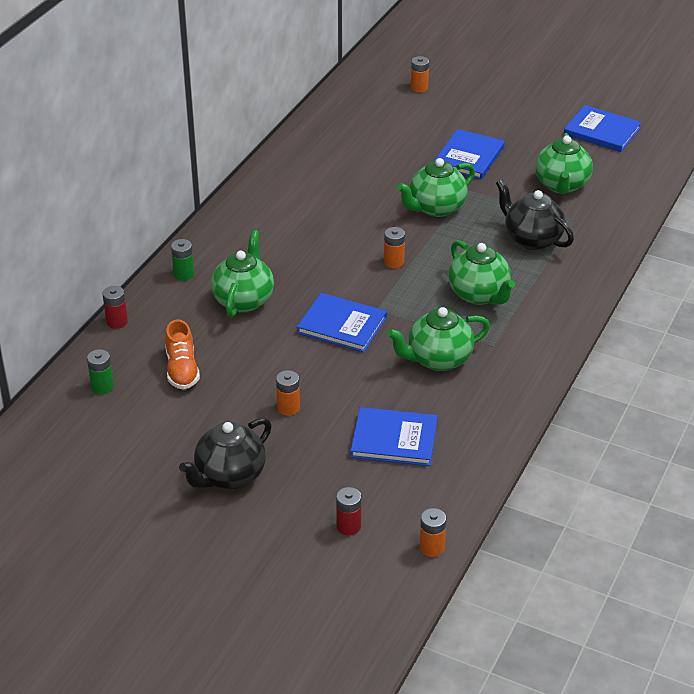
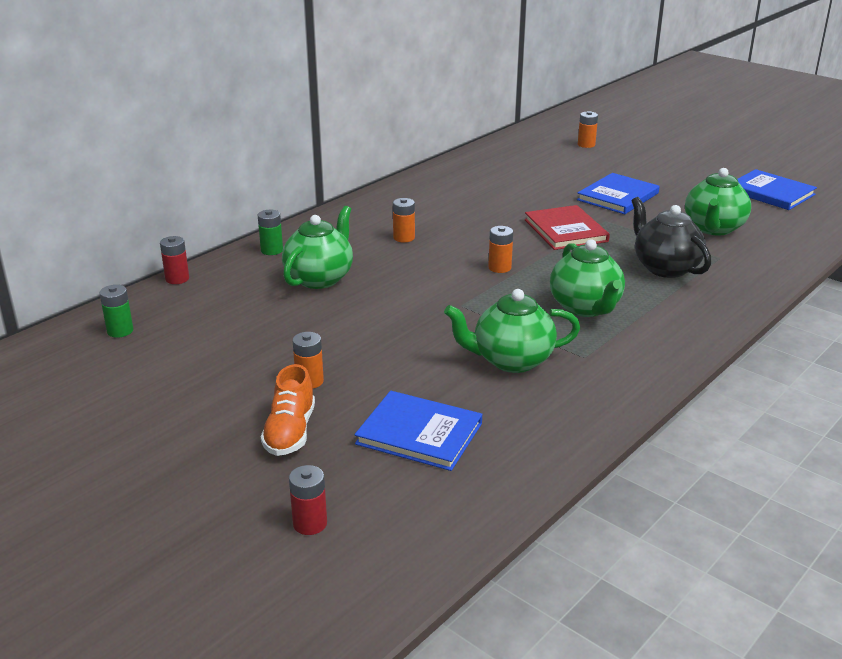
camera: 15 degrees right, 10 degrees down
(182, 370) = (214, 328): orange shoe -> orange shoe (290, 432)
(229, 476) = (197, 440): black teapot -> none
(342, 325) = (414, 313): blue book -> none
(432, 547) = (408, 572): orange battery -> orange battery (404, 238)
(435, 208) = (565, 230): green teapot -> red book

